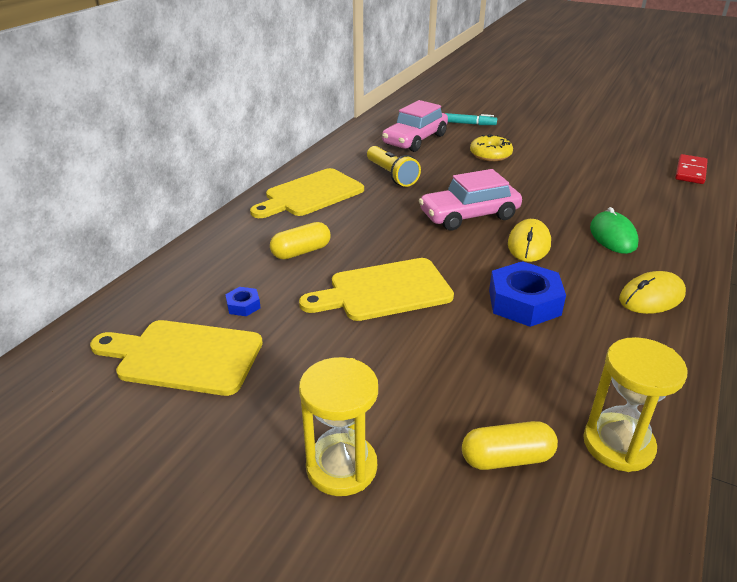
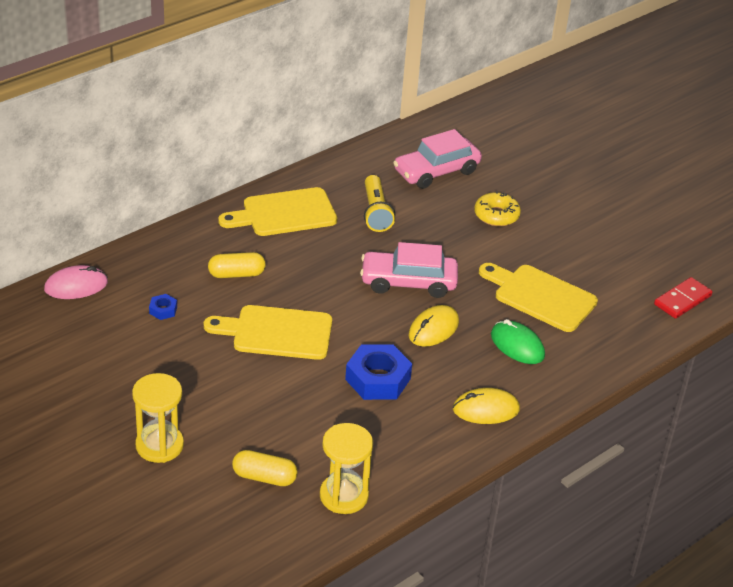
camera: 20 degrees right, 5 degrees up
(124, 311) = (76, 286): none -> pink mouse
(183, 357) = (101, 338): yellow cutting board -> yellow cutting board (540, 296)
(469, 124) = (514, 164): turquoise marker -> none
(613, 236) = (517, 345): green mouse -> green mouse turned 60 degrees counterclockwise

